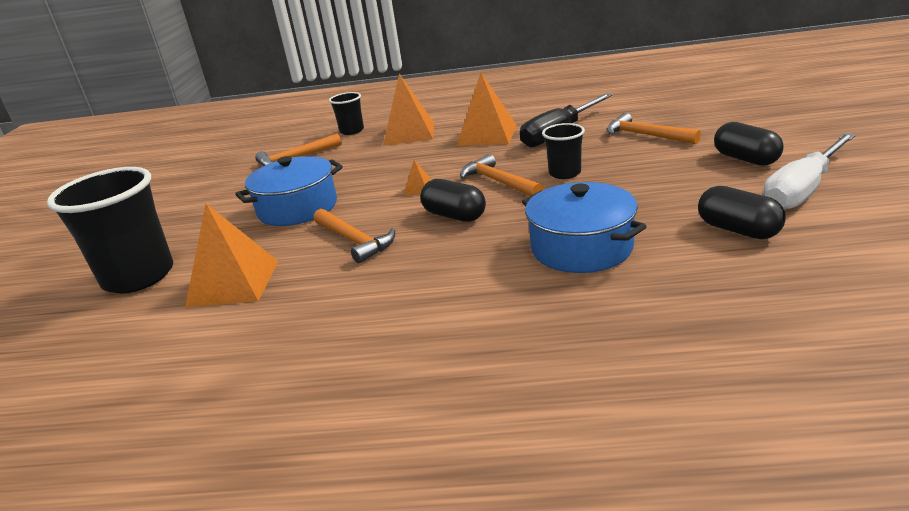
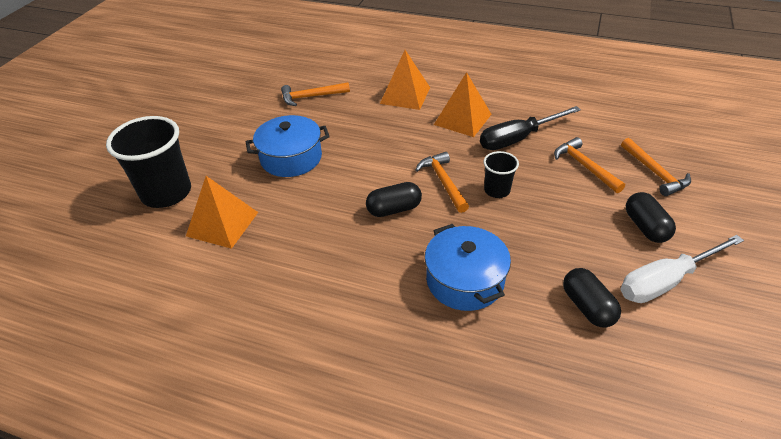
camera: 15 degrees right, 15 degrees up
(352, 131) = (364, 76): black cup -> none
(355, 240) = (315, 210): orange hammer -> orange hammer (655, 172)
(418, 188) = (383, 167): orange pyramid -> none
(454, 216) = (394, 209): black capsule -> black capsule turned 75 degrees counterclockwise

